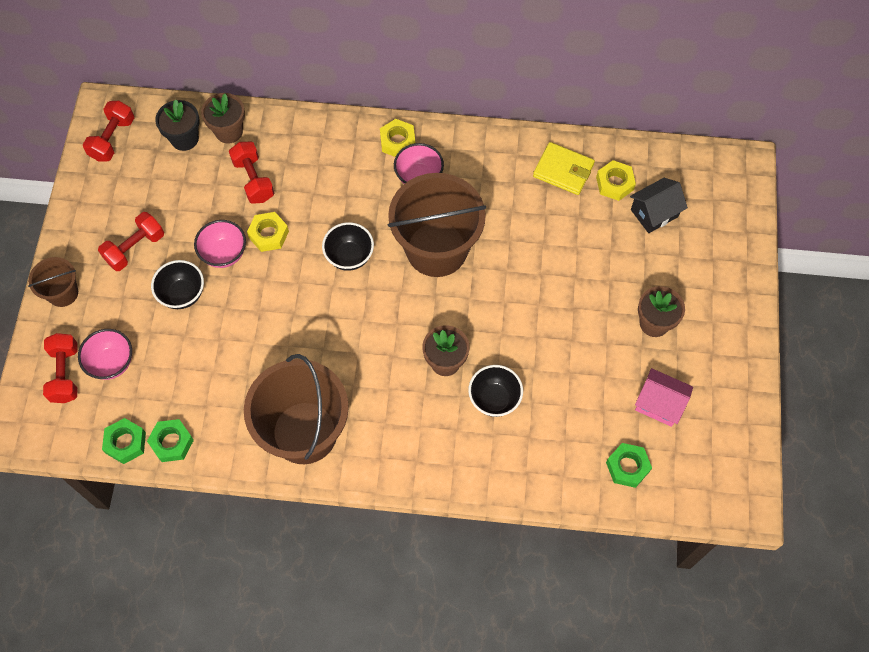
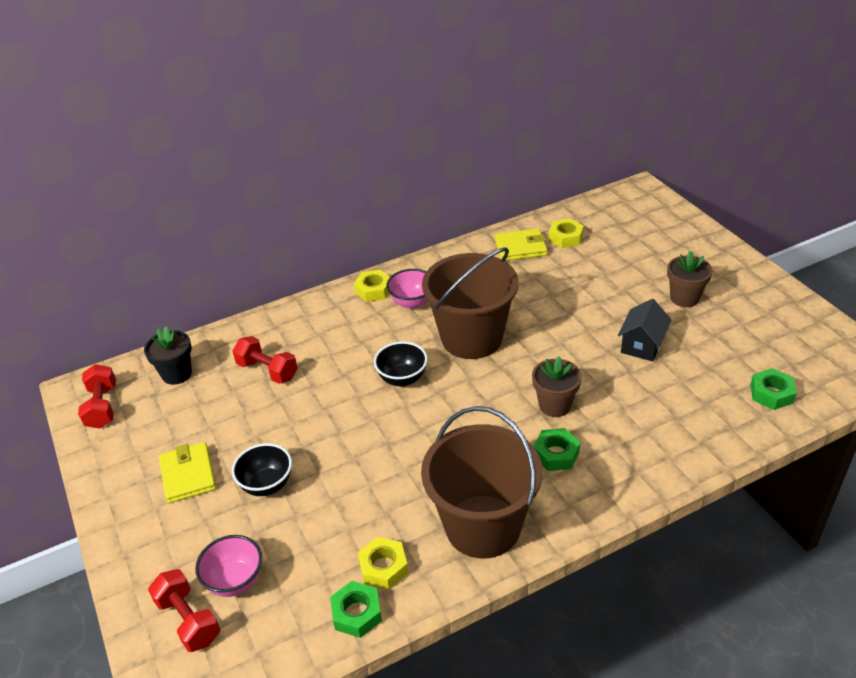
camera: 30 degrees left, 25 degrees down
(63, 293) = (134, 551): brown bucket -> none
(126, 443) = (306, 643): green nut -> green nut (556, 454)
(135, 248) = (188, 475): red dumbbell -> yellow wallet
(224, 254) = (283, 434): pink bowl -> none
(229, 131) = (216, 350): brown flower pot -> none
(268, 234) = (314, 400): yellow nut -> yellow nut (383, 567)
(494, 399) = (621, 408): black bowl -> none
(654, 213) = (611, 240): black house -> black house (642, 345)
(659, 404) = (745, 342): pink house -> none

